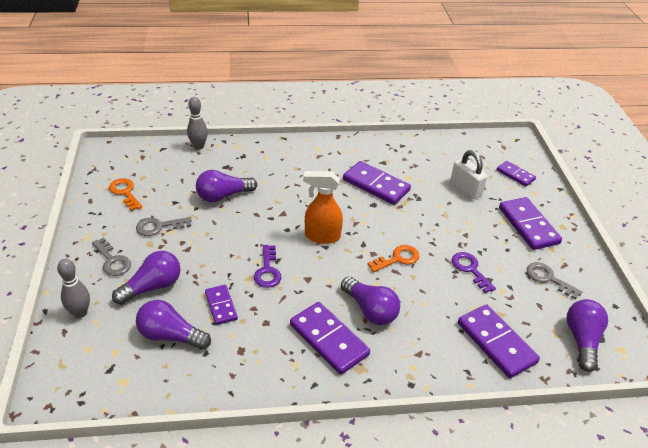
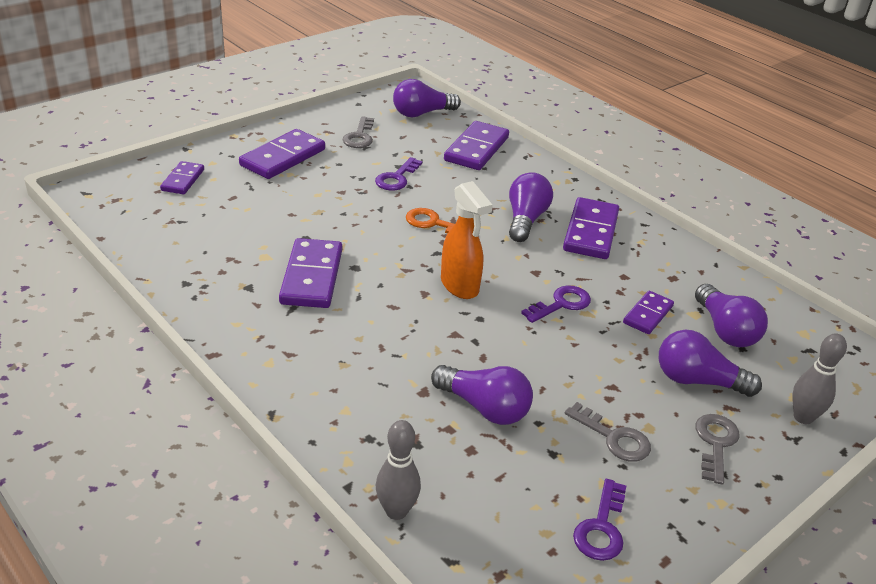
camera: 125 degrees left, 5 degrees down
(125, 192) = (601, 527): orange key -> purple key
(465, 189) = (250, 208): white padlock -> none

